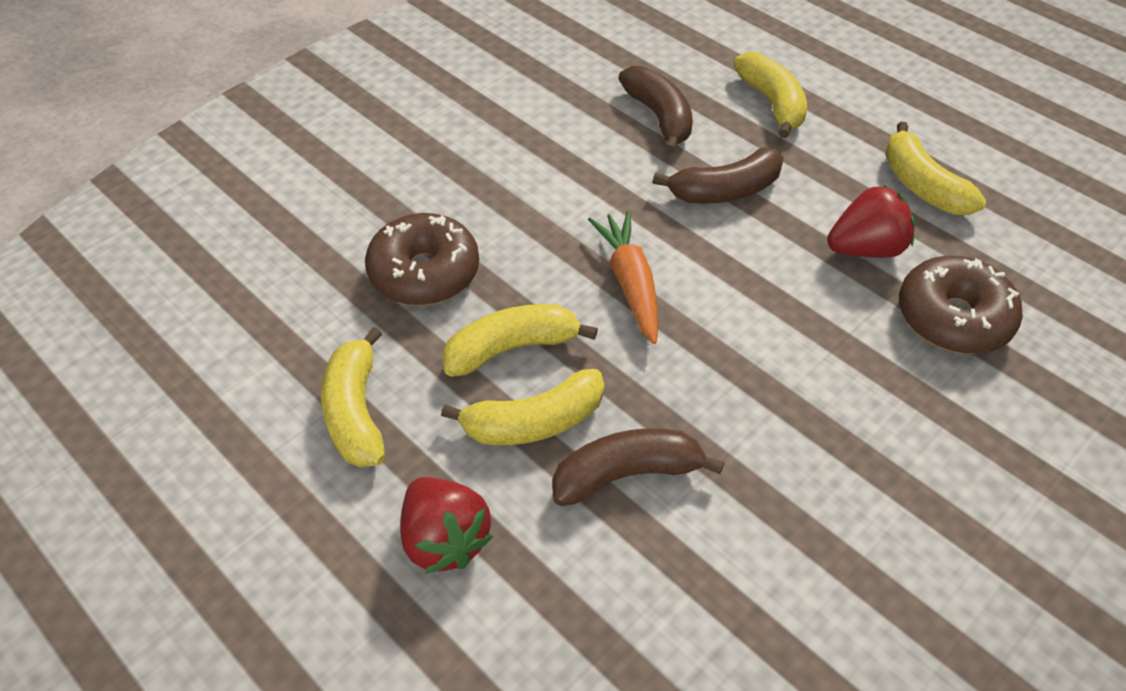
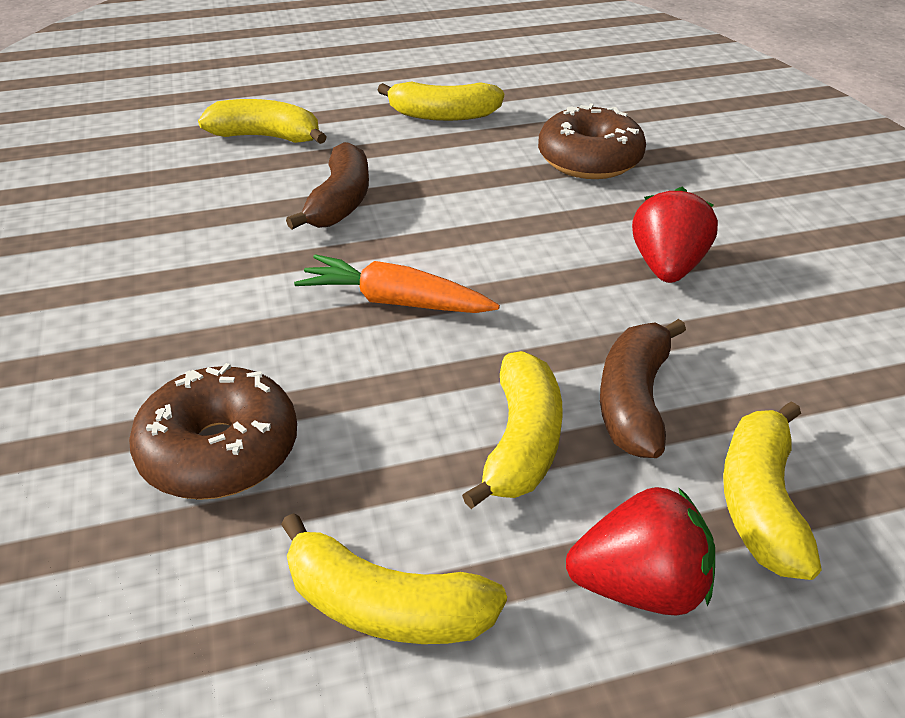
camera: 60 degrees left, 10 degrees down
(511, 348) = (405, 420): yellow banana -> yellow banana (760, 503)
(659, 117) = (200, 198): brown banana -> none
(865, 249) = (483, 165): red strawberry -> red strawberry (667, 267)

